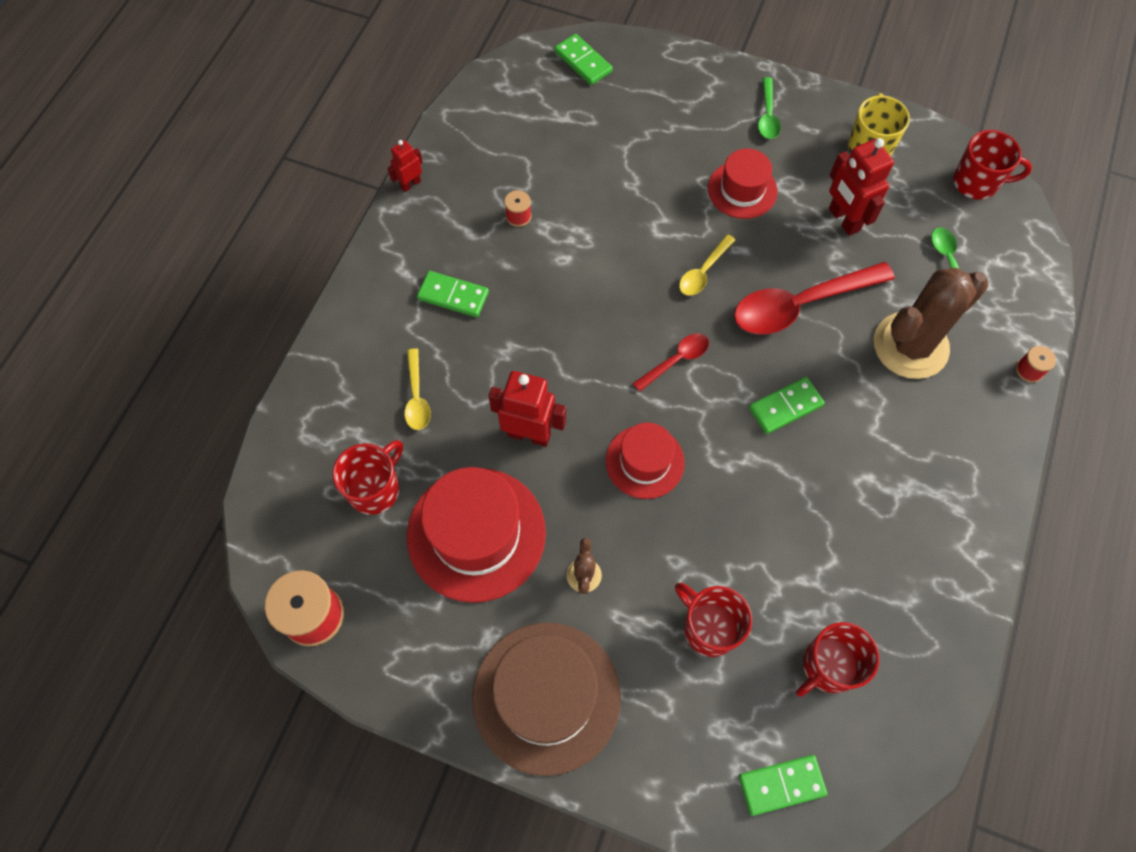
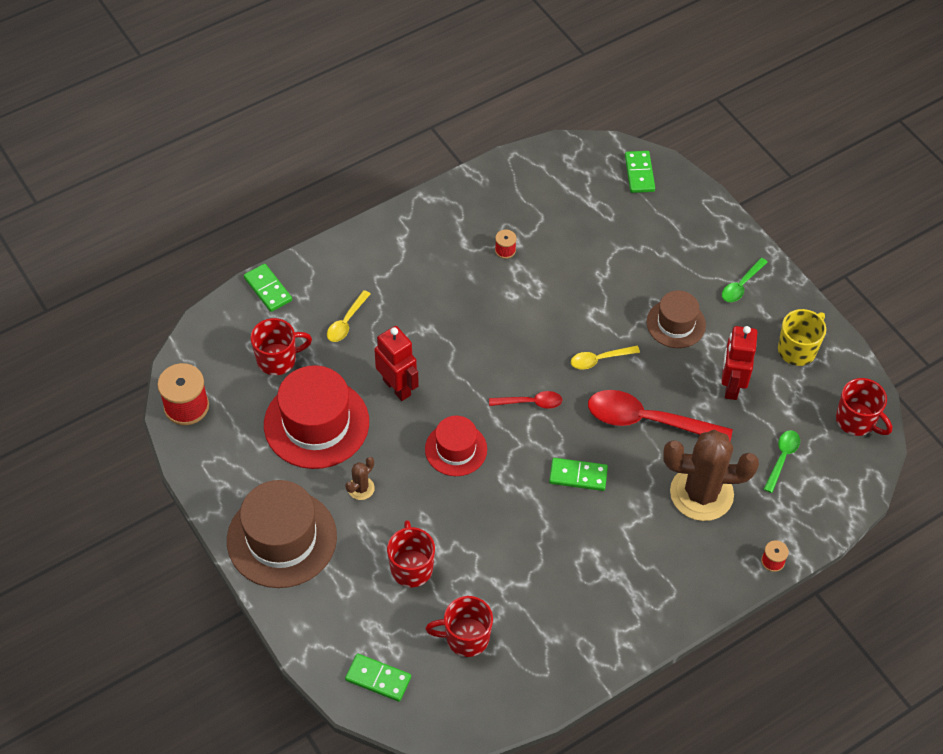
camera: 35 degrees right, 10 degrees down
(410, 184) = (451, 188): red robot -> none
(453, 296) = (420, 275): green domino -> green domino (268, 289)
(742, 190) = (676, 323): red hat -> brown hat

